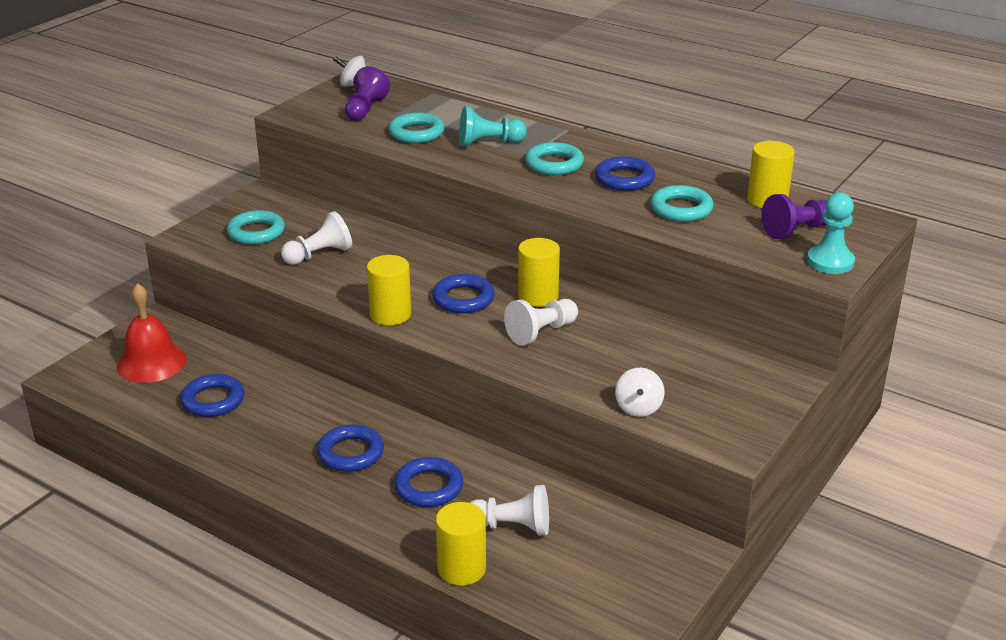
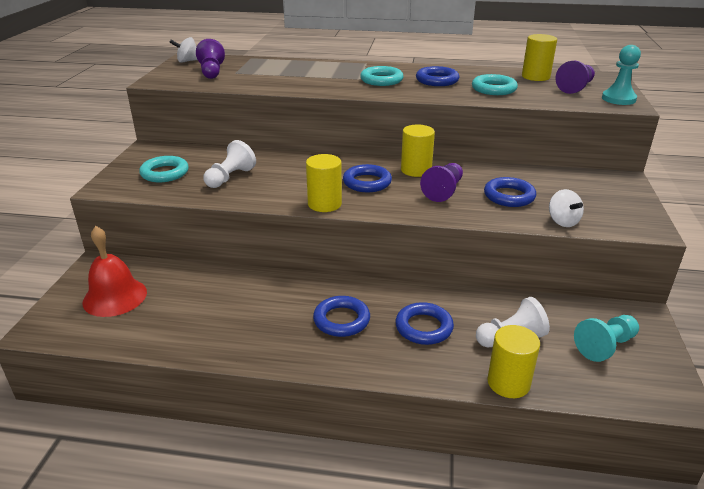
camera: 25 degrees left, 0 degrees up
(213, 400) = (193, 312): blue ring -> blue ring (509, 196)
(416, 133) = (265, 78): turquoise ring -> none
(489, 143) = (323, 76): turquoise pawn -> turquoise pawn (605, 346)
(541, 332) = (444, 191): white pawn -> purple pawn

